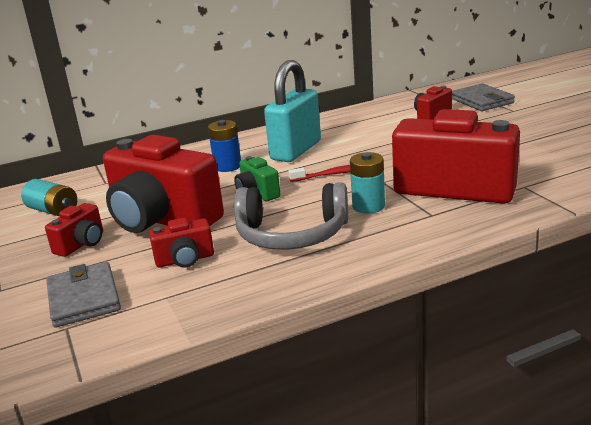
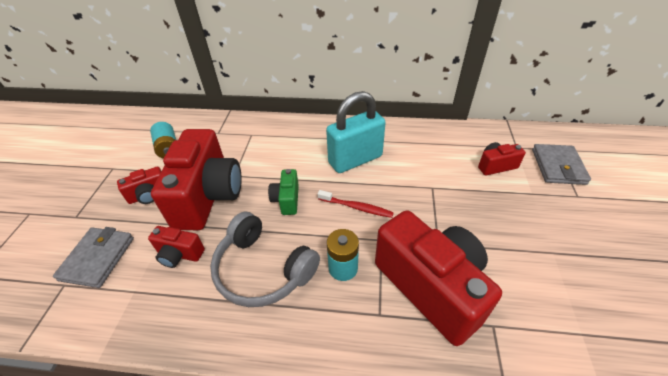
camera: 30 degrees right, 20 degrees up
(162, 220) = (208, 196): red camera -> red camera turned 150 degrees counterclockwise
(227, 166) = (297, 154): blue battery -> none

